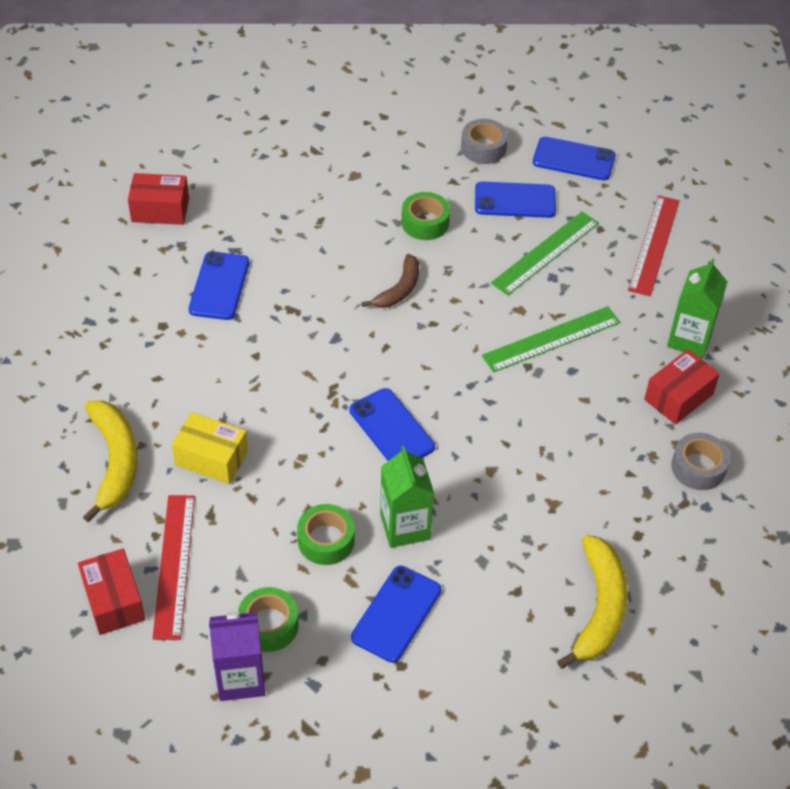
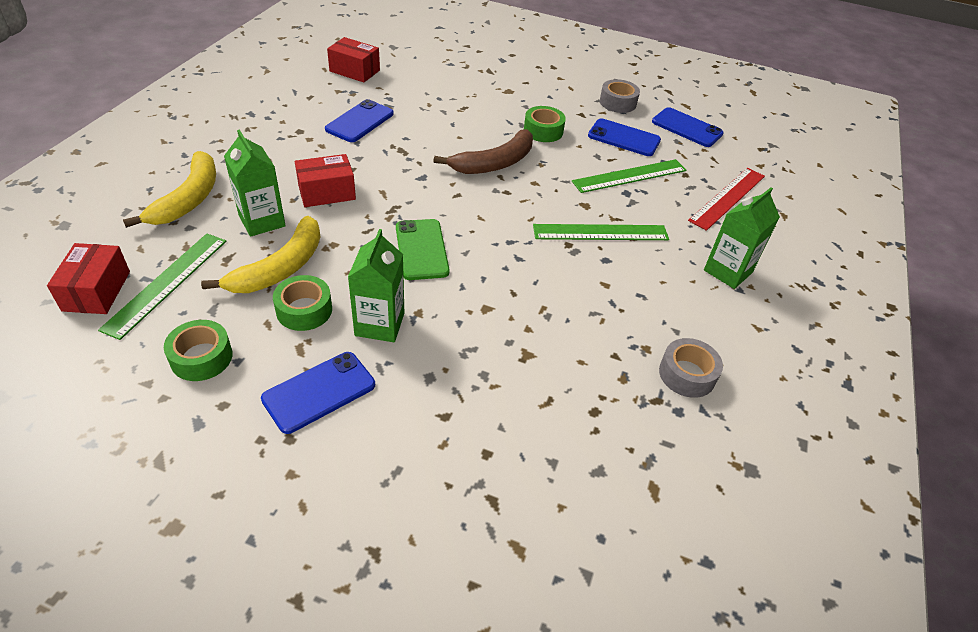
camera: 20 degrees right, 5 degrees down
(174, 565) = (167, 283): red ruler -> green ruler
(211, 458) = (262, 221): yellow box -> green carton
(240, 678) = (140, 391): purple carton -> none
(391, 429) = (421, 249): blue phone -> green phone
(399, 289) = (494, 163): brown banana -> brown banana, size x1.55
(599, 608) = (517, 464): yellow banana -> yellow banana (280, 268)
(678, 397) = (695, 311): red box -> red box (327, 192)

